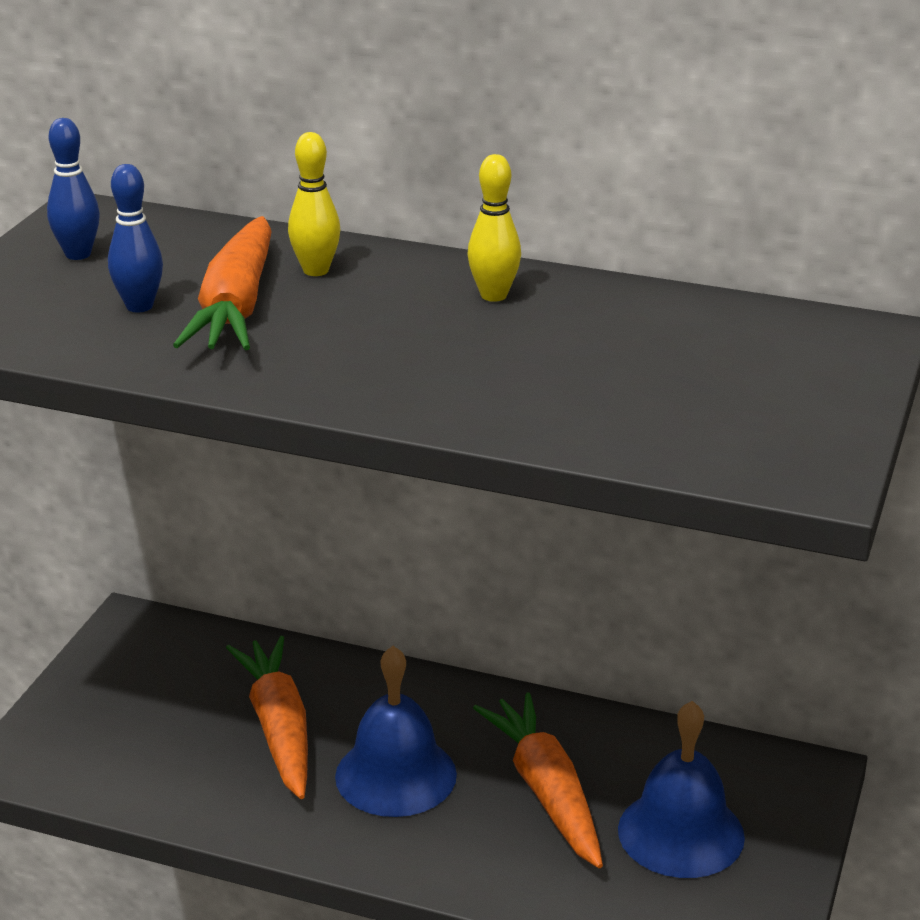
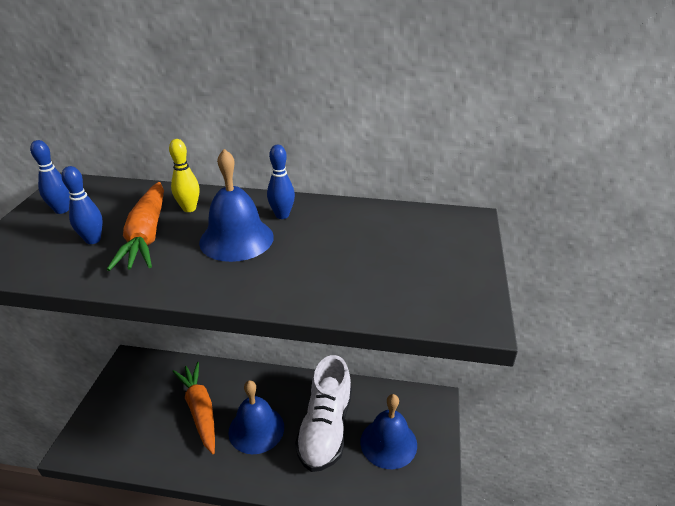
camera: 10 degrees left, 5 degrees up
(401, 326) = (236, 239): none -> blue bell
(493, 295) = (282, 215): yellow bowling pin -> blue bowling pin
(546, 791) = (325, 428): orange carrot -> white shoe

